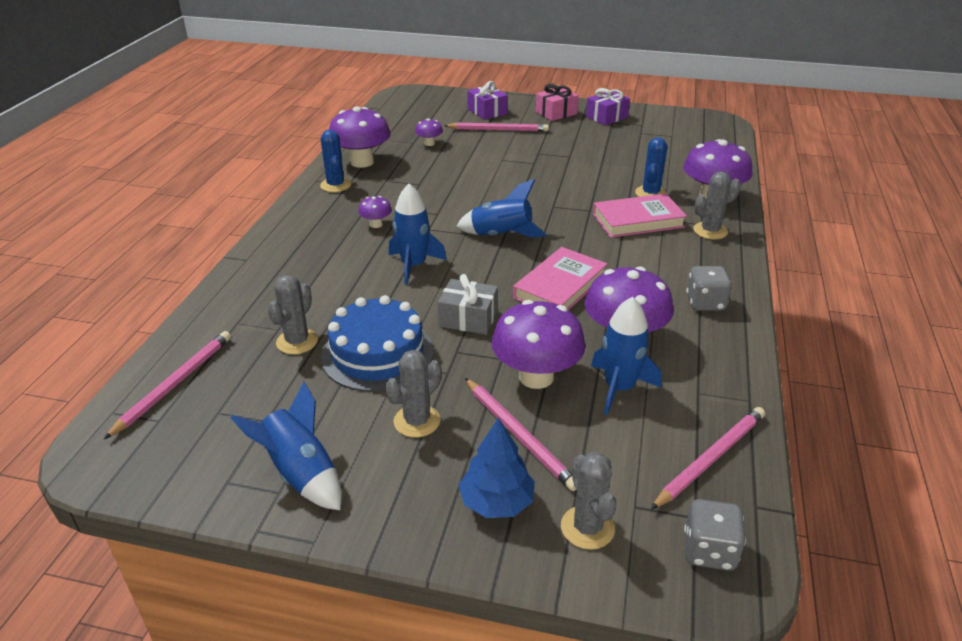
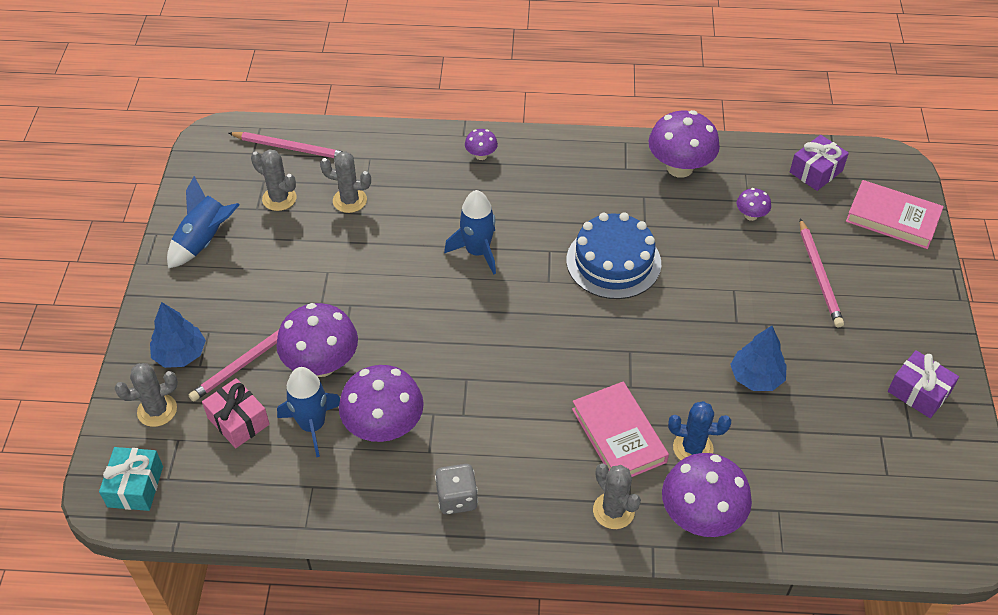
camera: 80 degrees right, 15 degrees up
(335, 185) = (619, 159): blue cactus -> none
(376, 224) = (547, 208): purple mushroom -> purple mushroom (481, 155)
(377, 353) = (340, 253): blue cake -> blue cake (613, 262)
(417, 421) = (261, 294): grey cactus -> grey cactus (279, 198)
(468, 318) = (399, 306): grey gift -> none
(487, 111) = (874, 256): purple gift -> purple gift (816, 171)
(501, 236) = (550, 311): blue rocket -> none
(556, 113) = (905, 332): pink gift -> pink gift (238, 421)
(560, 286) = (464, 370): pink book -> pink book (892, 218)
(587, 163) = (756, 377): none -> blue tree
(709, 551) = (135, 486): grey dice -> turquoise gift
(710, 458) = (229, 492): pink pencil -> none

